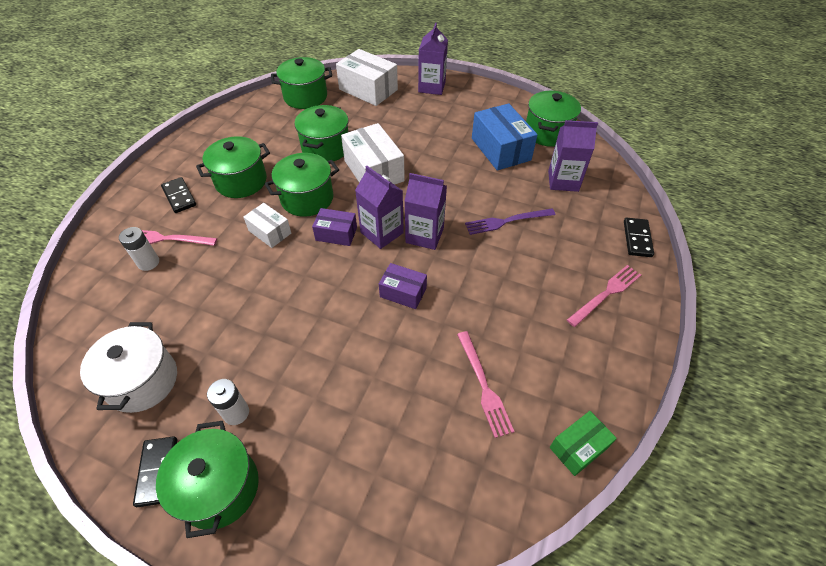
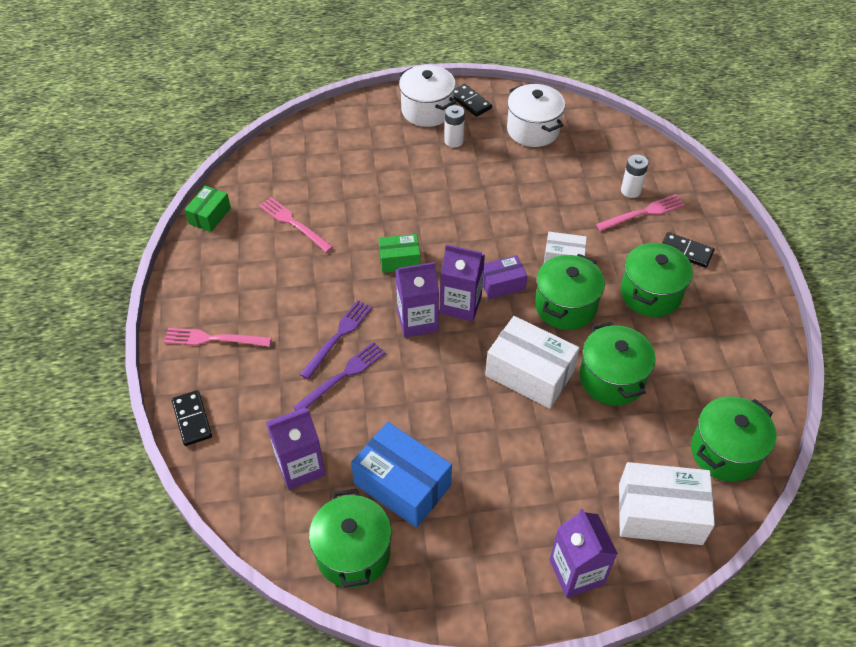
camera: 150 degrees right, 0 degrees up
(219, 488) = (427, 110): green pot -> white pot
(403, 292) = (399, 260): purple box -> green box
(496, 250) = (338, 337): none -> purple fork
(606, 294) = (214, 339): pink fork -> pink fork turned 75 degrees clockwise

